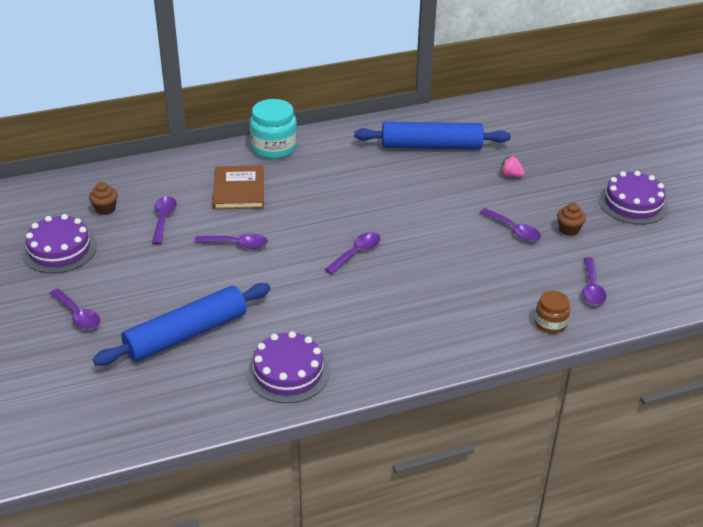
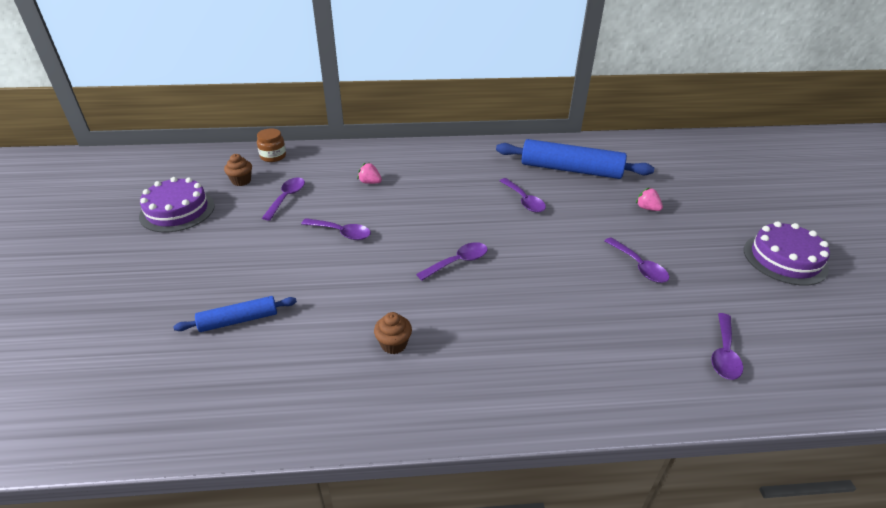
camera: 15 degrees right, 0 degrees up
(78, 315) = (148, 278): purple spoon -> purple spoon (524, 200)
(186, 334) = (239, 320): blue rolling pin -> blue rolling pin, size x0.54
(239, 190) = (370, 182): brown book -> pink strawberry
(274, 148) = (420, 151): turquoise jar -> none
(288, 372) = (322, 391): purple cake -> none
(550, 323) = (663, 392): brown jar -> brown jar (273, 156)
(569, 230) = (704, 276): brown cupcake -> brown cupcake (393, 344)

